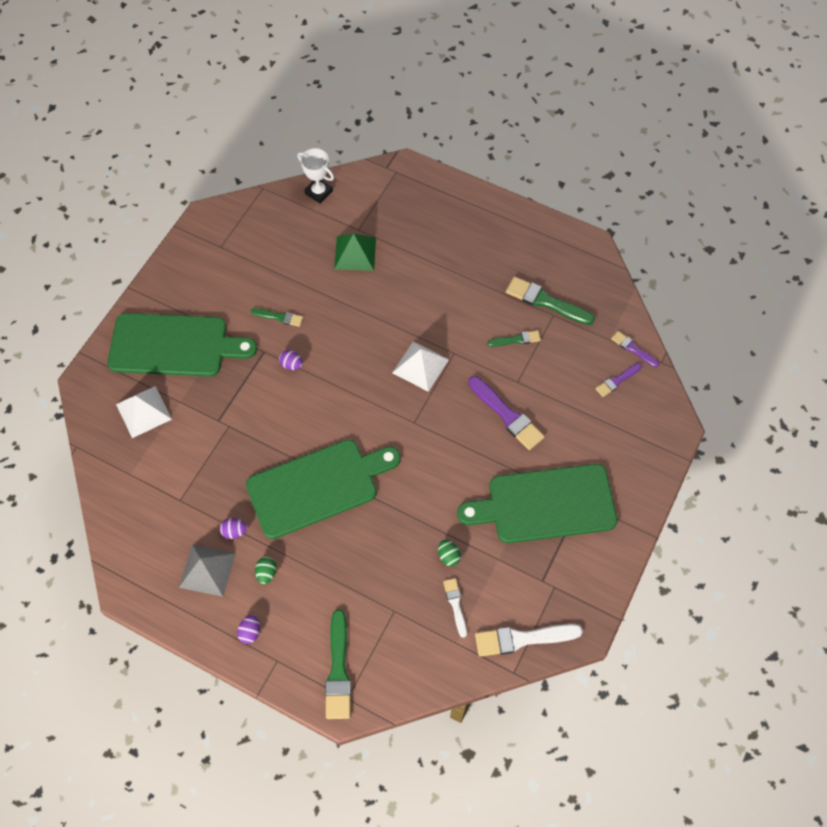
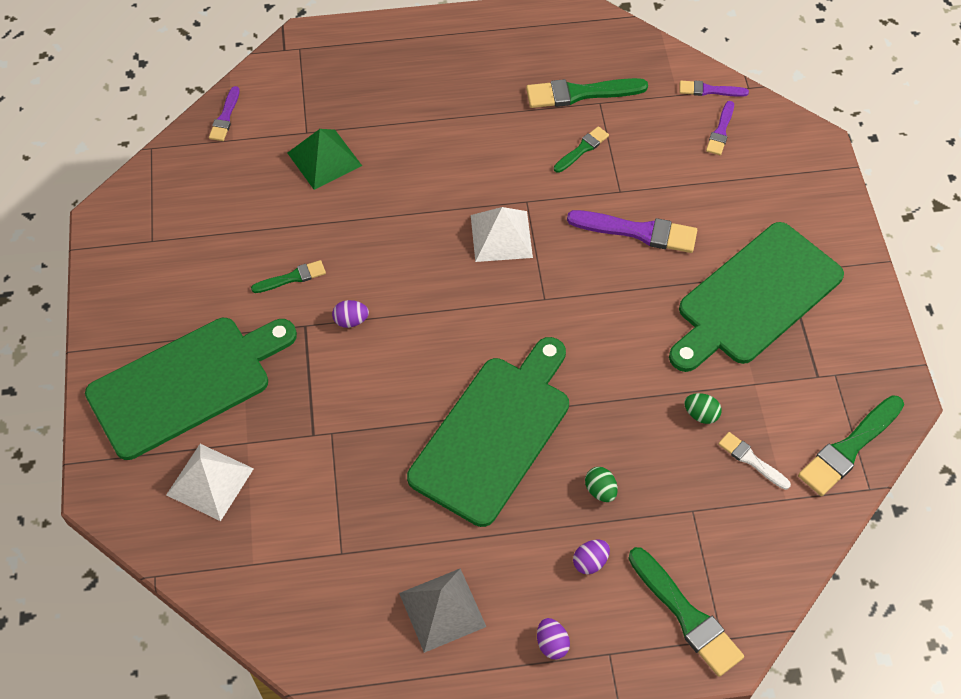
camera: 35 degrees left, 5 degrees down
(234, 531) = (438, 545): purple egg -> purple egg (590, 562)
(267, 573) = (515, 566): green egg -> green egg (600, 490)
(319, 192) = (225, 117): white trophy -> purple brush
(522, 639) = (849, 448): white brush -> green brush

